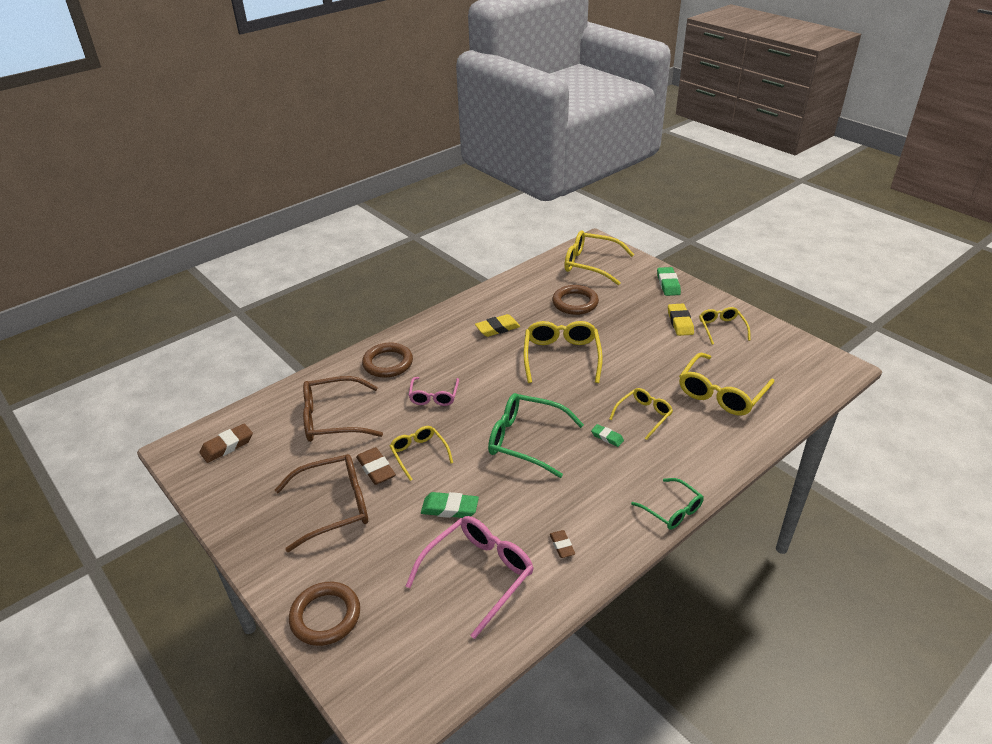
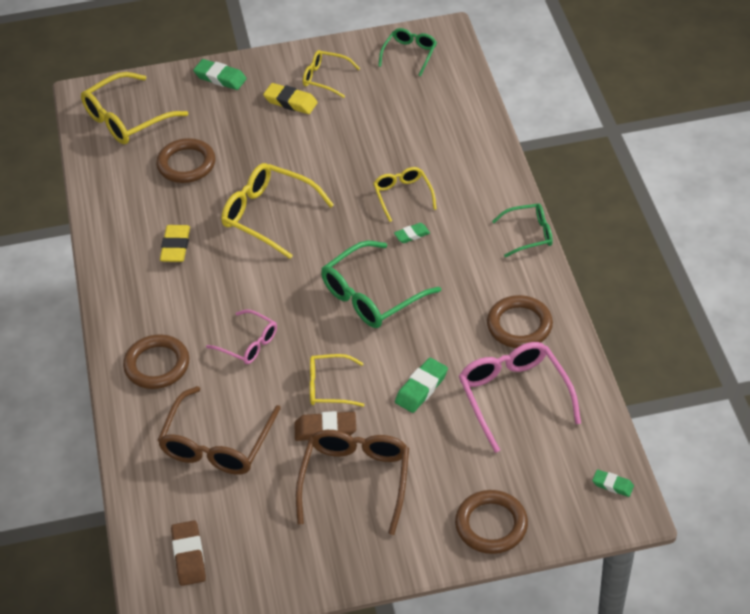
camera: 60 degrees left, 10 degrees up
(414, 698) = (612, 485): none -> green eraser
(562, 546) = (519, 325): brown eraser -> brown ring
(721, 393) = (414, 128): yellow glasses -> none
(796, 359) = (409, 54): none -> green glasses

